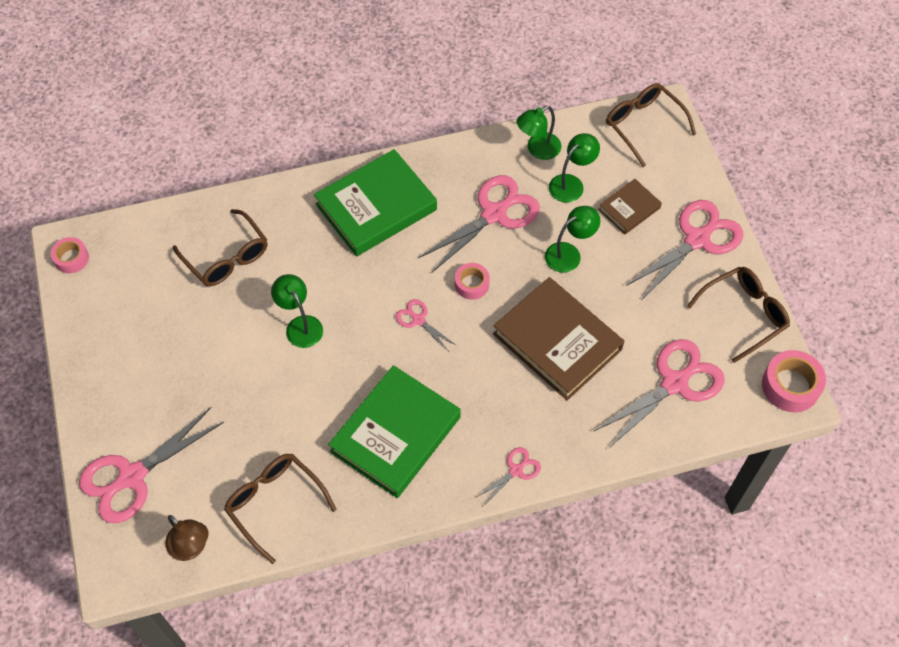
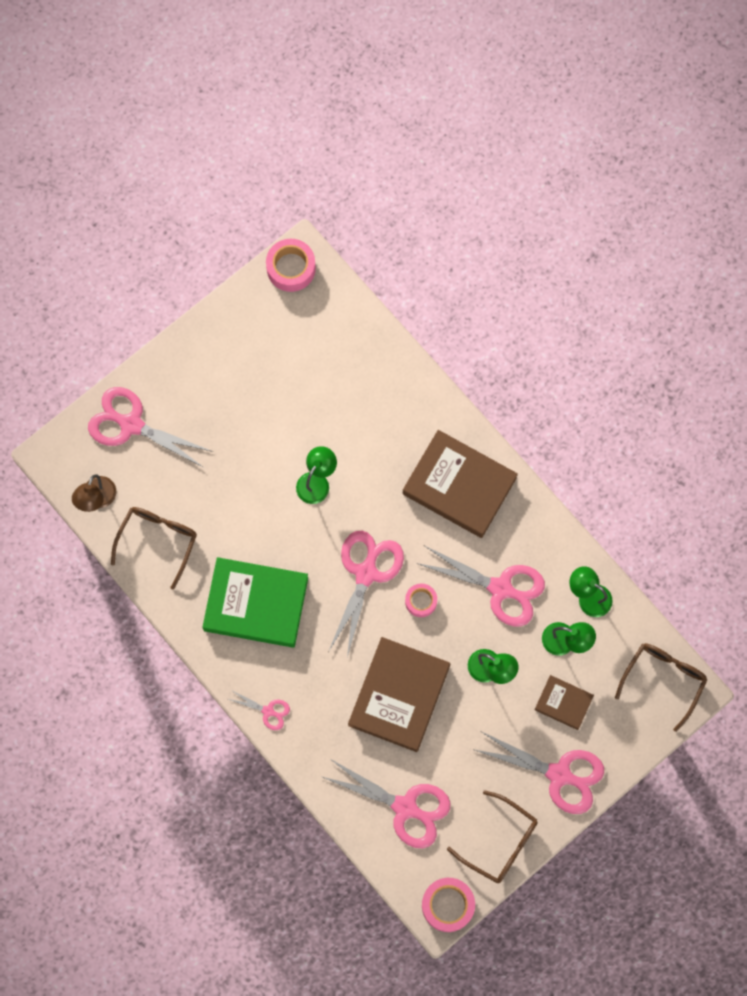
camera: 65 degrees right, 15 degrees up
(71, 258) = (291, 268): pink tape -> pink tape, size x1.59
(227, 257) = (351, 390): brown glasses -> none
(376, 207) = (459, 486): green book -> brown book
(418, 320) = (366, 573): pink scissors -> pink scissors, size x2.05

